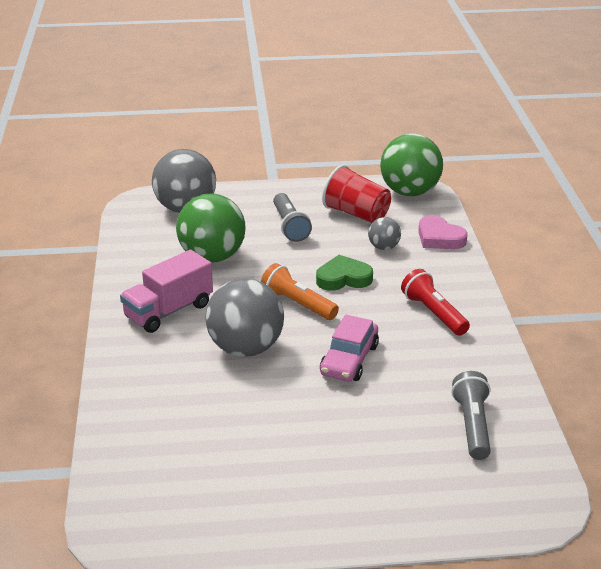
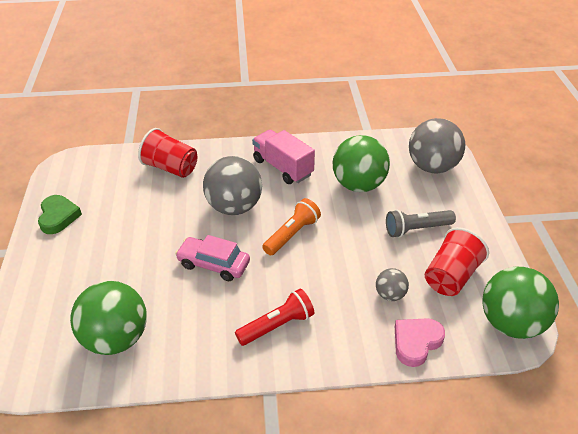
camera: 90 degrees right, 10 degrees up
(152, 412) = (171, 168): none -> red cup
(343, 278) = (332, 264): green heart -> green heart (58, 217)
(472, 425) = (116, 338): grey flashlight -> green ball

